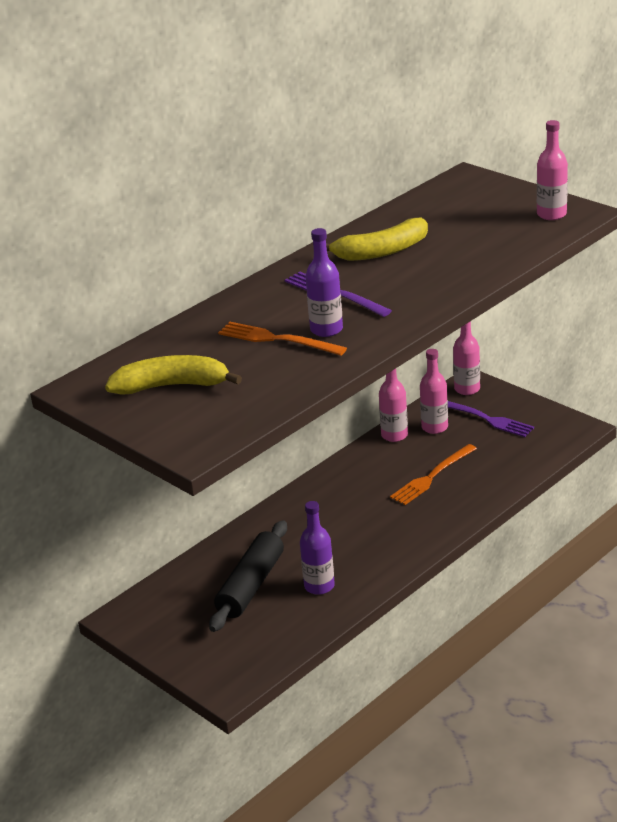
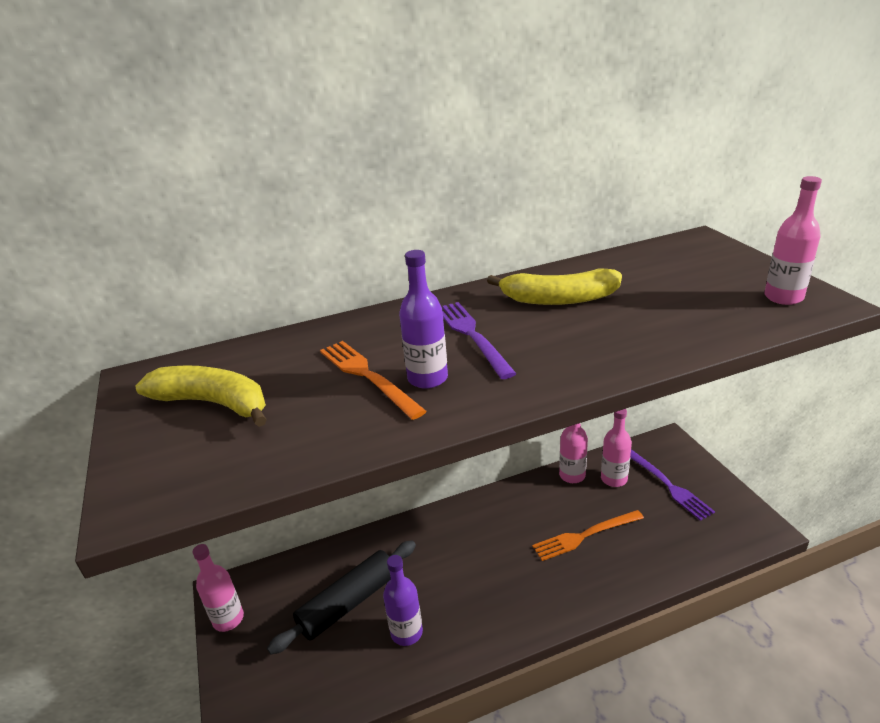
camera: 25 degrees right, 0 degrees up
(467, 389) = (663, 447): pink bottle -> pink bottle (228, 619)

